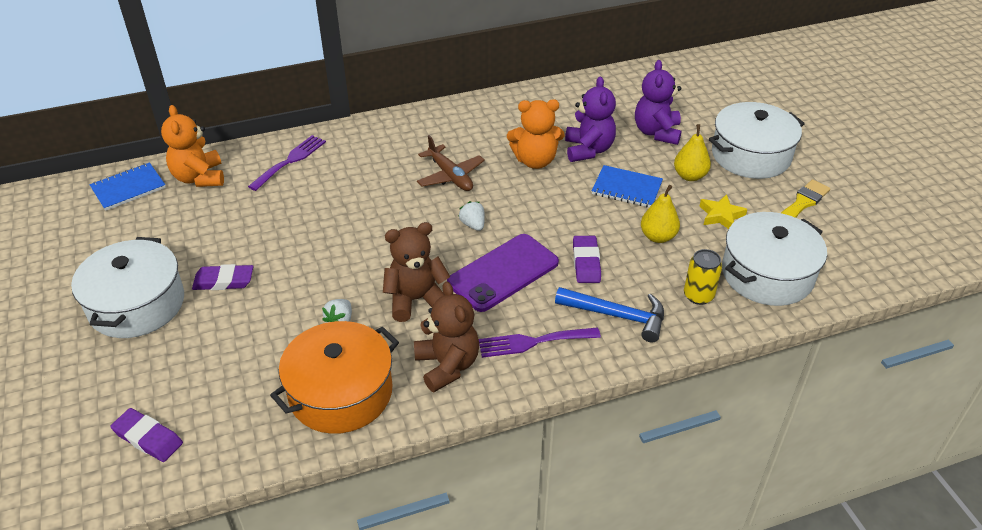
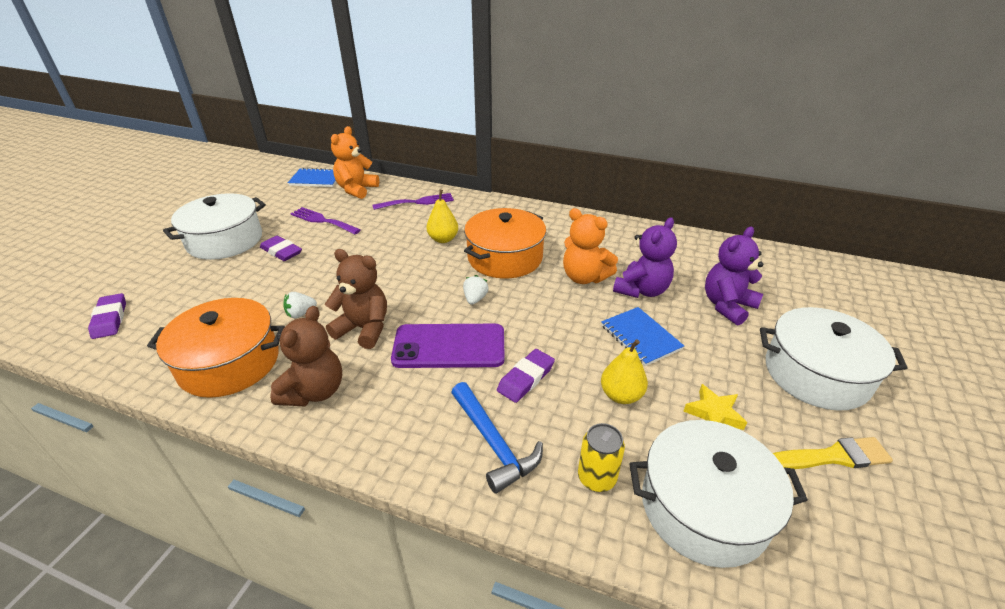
camera: 40 degrees right, 5 degrees down
(450, 176) = (505, 257): brown plane -> orange pot
(533, 342) = (396, 417): purple fork -> purple fork (322, 220)
(689, 176) = (720, 359): yellow pear -> yellow pear (443, 239)

